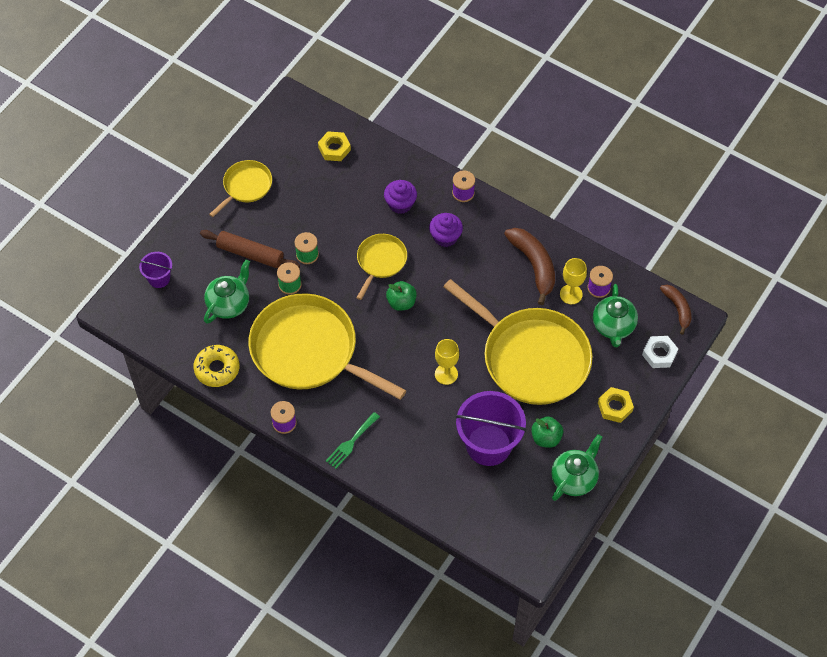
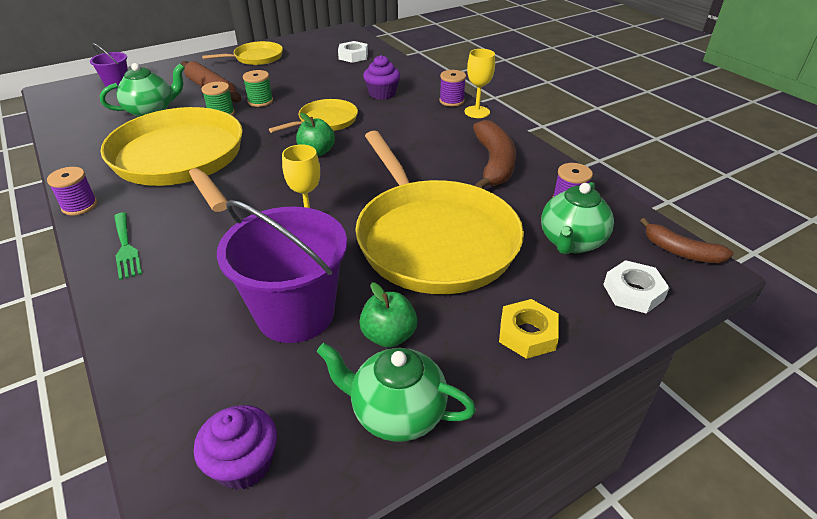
camera: 25 degrees right, 20 degrees down
(217, 369) = (78, 147): yellow donut -> none
(334, 149) = (353, 56): yellow nut -> white nut
(351, 442) = (126, 248): green fork -> green fork turned 90 degrees counterclockwise
(445, 237) = (408, 122): purple cupcake -> purple cupcake (244, 463)
(571, 294) = (526, 197): yellow goblet -> yellow goblet (477, 112)
(574, 478) = (396, 413): green teapot -> green teapot turned 135 degrees counterclockwise
(677, 309) = (681, 251): brown banana -> brown banana turned 120 degrees clockwise

